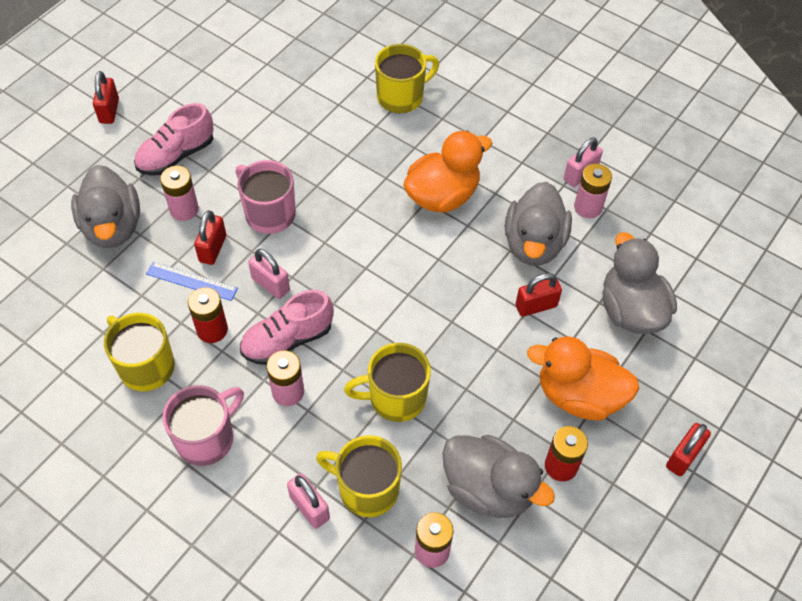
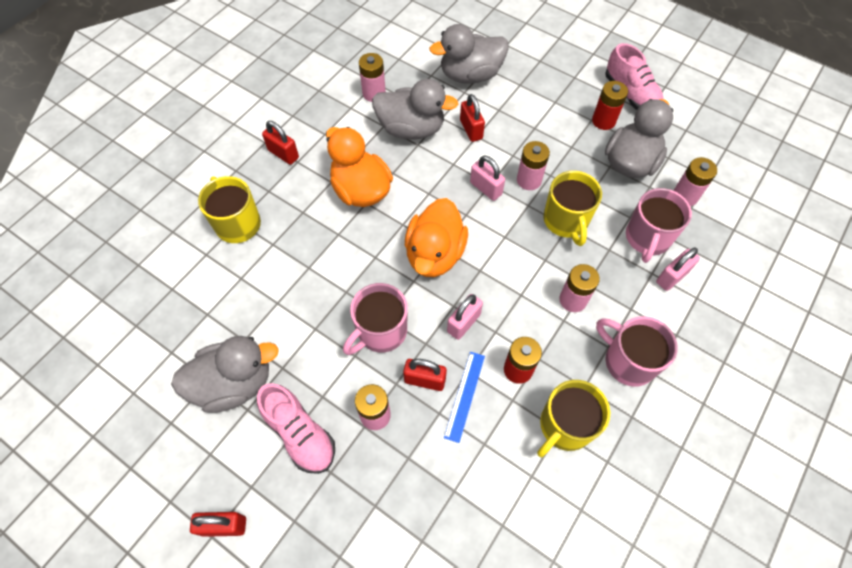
camera: 90 degrees left, 5 degrees up
(113, 227) = (399, 489): grey duck -> grey duck (234, 383)
(287, 340) = (522, 304): pink shoe -> pink shoe (631, 94)
(367, 489) = (647, 238): yellow mug -> pink mug
(457, 363) = (529, 180): none -> pink battery
(579, 395) = (546, 108): orange duck -> orange duck (434, 254)
(580, 174) = (340, 96): pink padlock -> pink padlock (486, 188)
(683, 457) = (583, 57): red padlock -> red padlock (283, 154)

